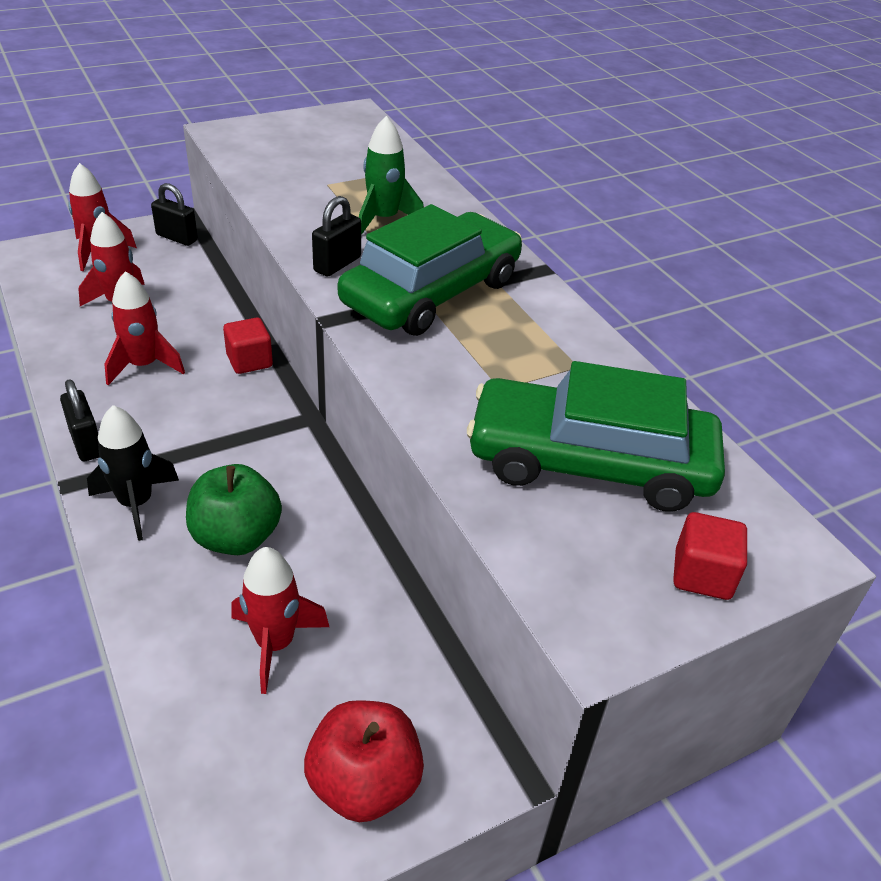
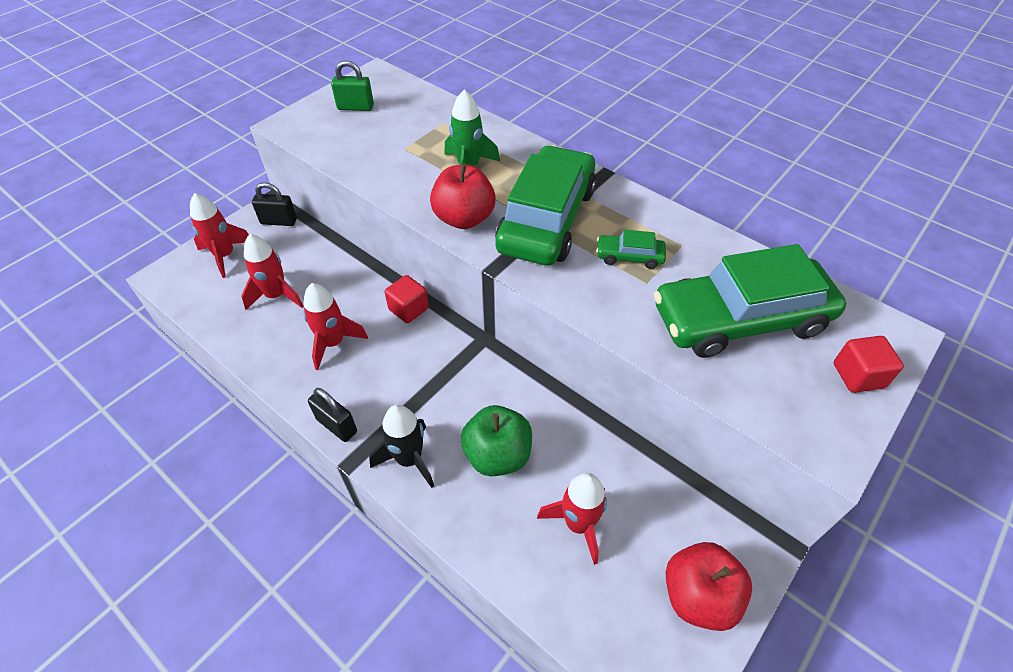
camera: 20 degrees left, 10 degrees up
(306, 135) = (355, 107): none -> green padlock
(337, 264) = (464, 218): black padlock -> red apple
(501, 357) = (629, 256): none -> green car

